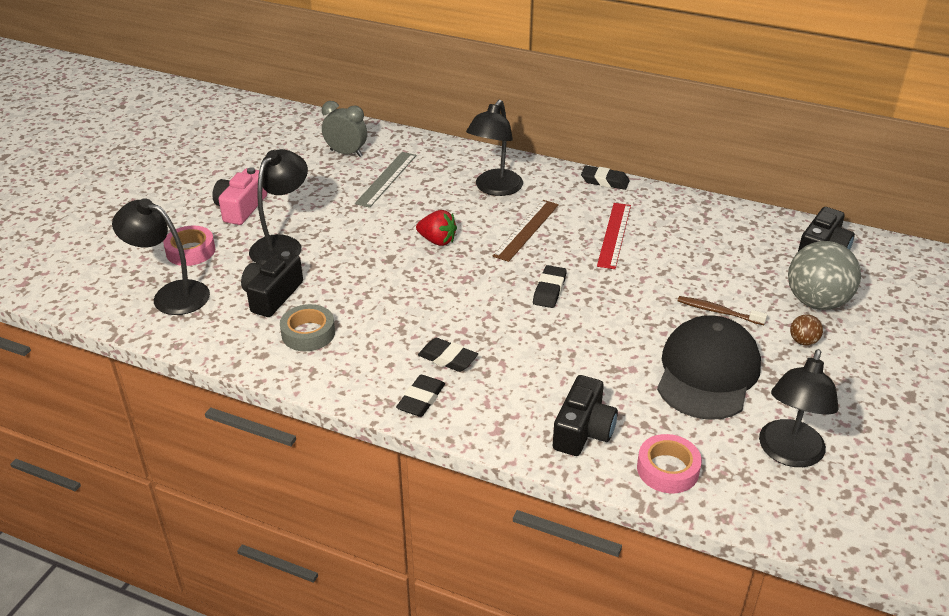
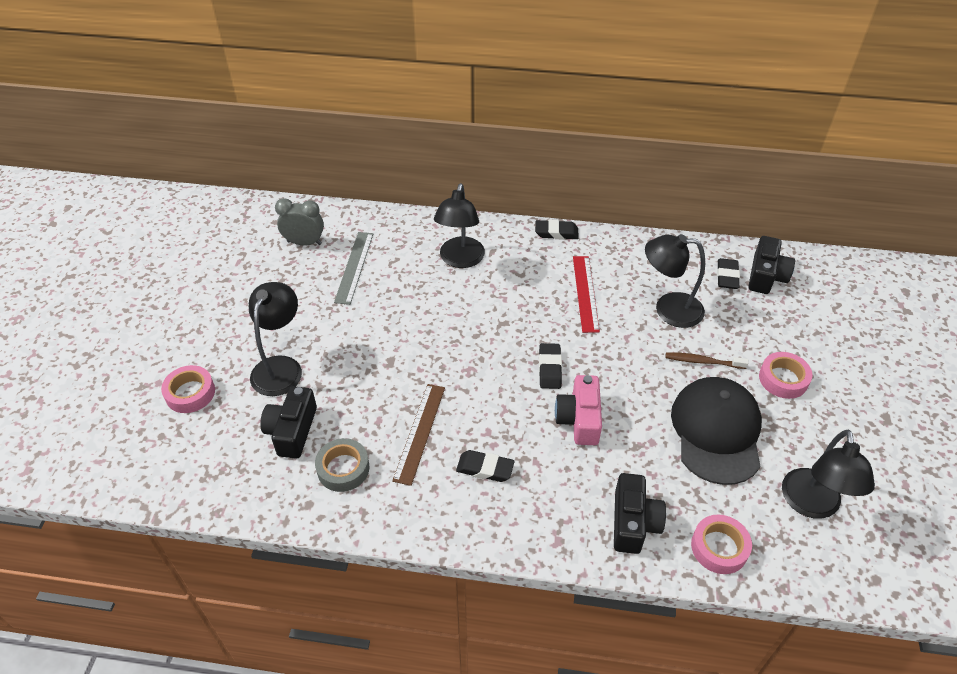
camera: 15 degrees left, 10 degrees up
(171, 295) = (189, 452): black lamp -> black lamp (668, 309)
(241, 208) = (223, 329): pink camera -> pink camera (579, 419)
(421, 399) = (477, 522): black eraser -> black eraser (727, 276)
(437, 241) = (428, 332): red strawberry -> none
(526, 230) = (505, 302): brown ruler -> brown ruler (420, 432)
(803, 341) = (783, 379): brown ball -> pink tape
(816, 302) = (779, 333): grey ball -> none

